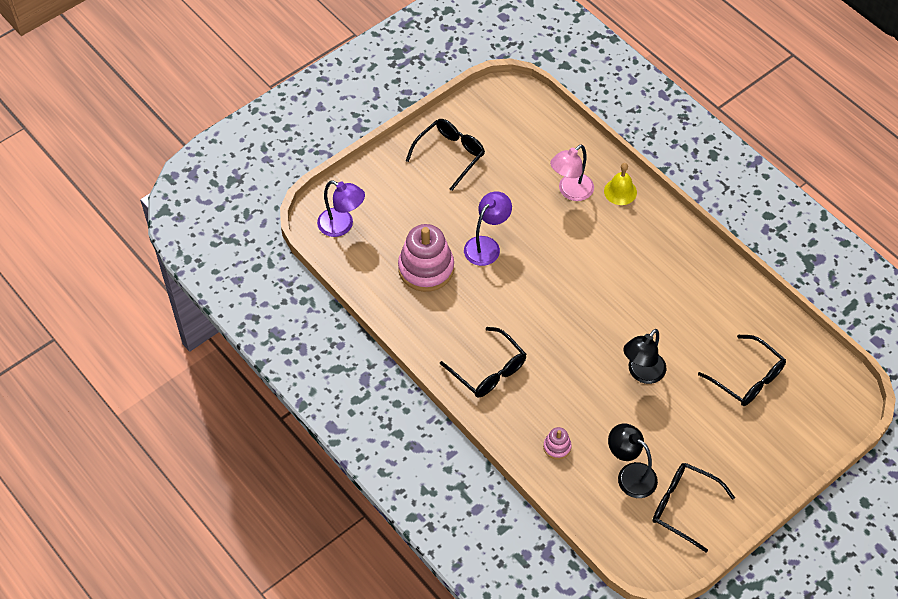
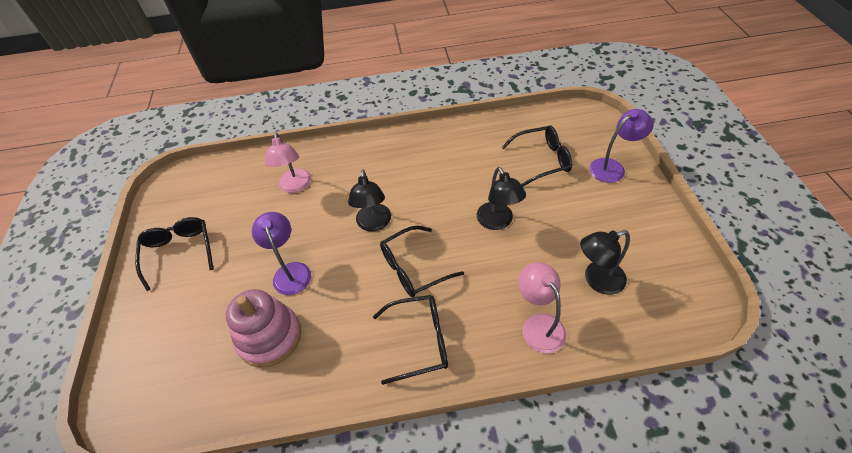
camera: 55 degrees left, 5 degrees down
(342, 226) = (152, 393): purple lamp -> purple lamp (612, 167)
(557, 447) = (538, 325): pink stacking toy -> pink lamp
(573, 277) = (374, 224): none -> black lamp
(620, 191) = (324, 157): yellow bell -> none
(683, 507) = (647, 256): black glasses -> black glasses (413, 268)

